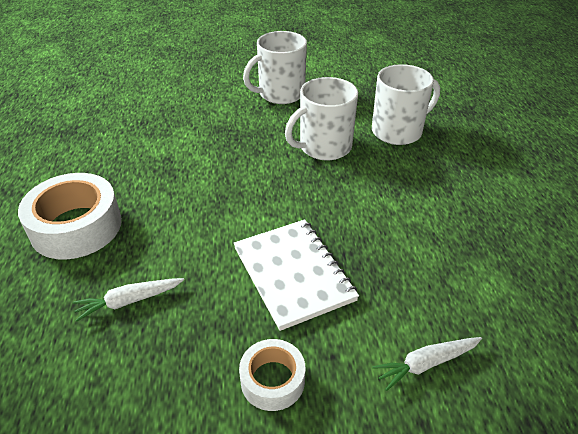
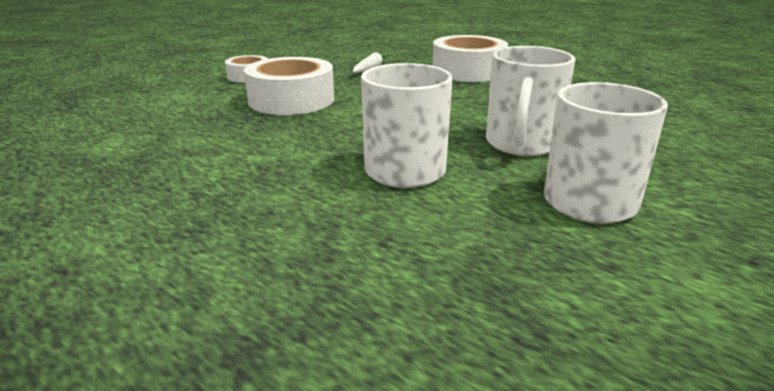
camera: 135 degrees right, 15 degrees down
(293, 274) = (291, 100): white notebook -> white tape
(398, 131) = (341, 232): white mug -> white mug (521, 143)
(426, 364) = (153, 102): white carrot -> none

